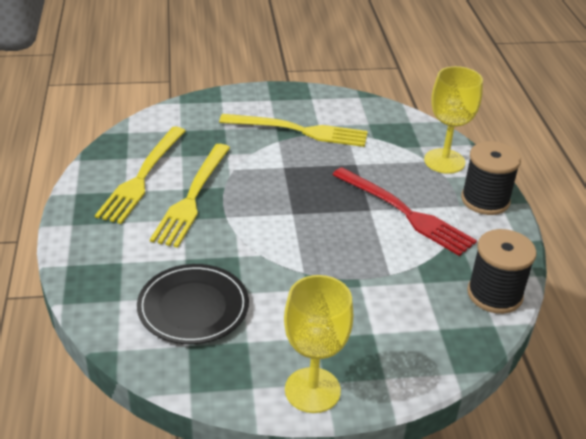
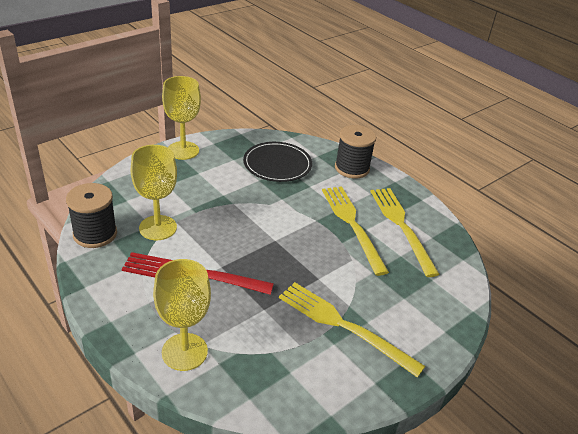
camera: 145 degrees right, 0 degrees up
(298, 131) = (344, 326): yellow fork -> yellow fork turned 60 degrees clockwise
(416, 275) = (158, 228): none -> yellow goblet
(485, 200) = (126, 318): black spool -> black spool (352, 168)

